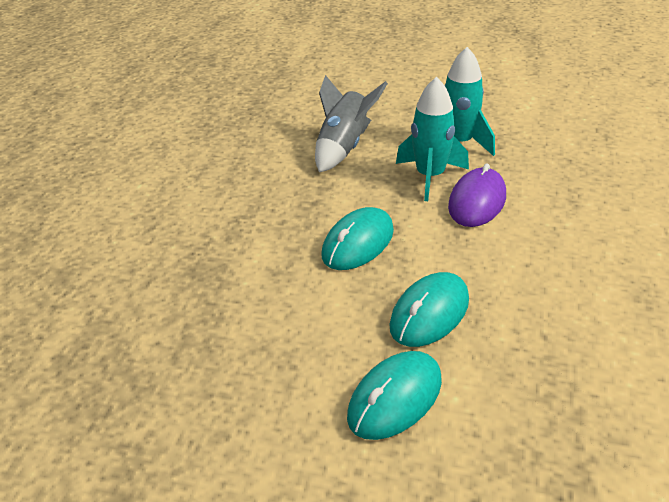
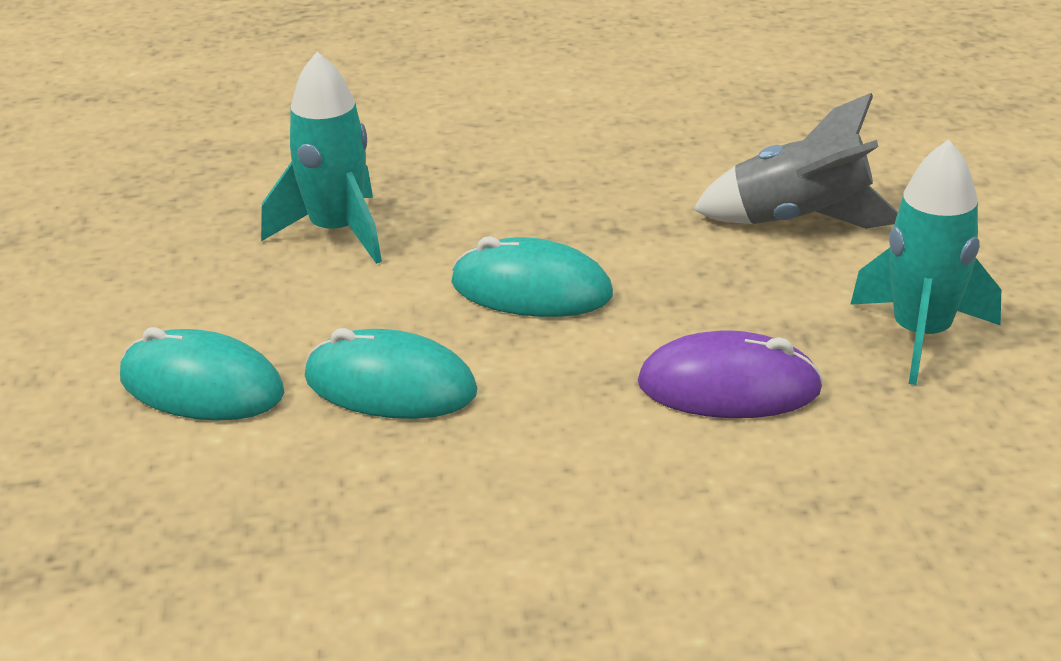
camera: 70 degrees right, 5 degrees down
(430, 177) = (774, 323): turquoise rocket -> turquoise rocket (337, 232)

